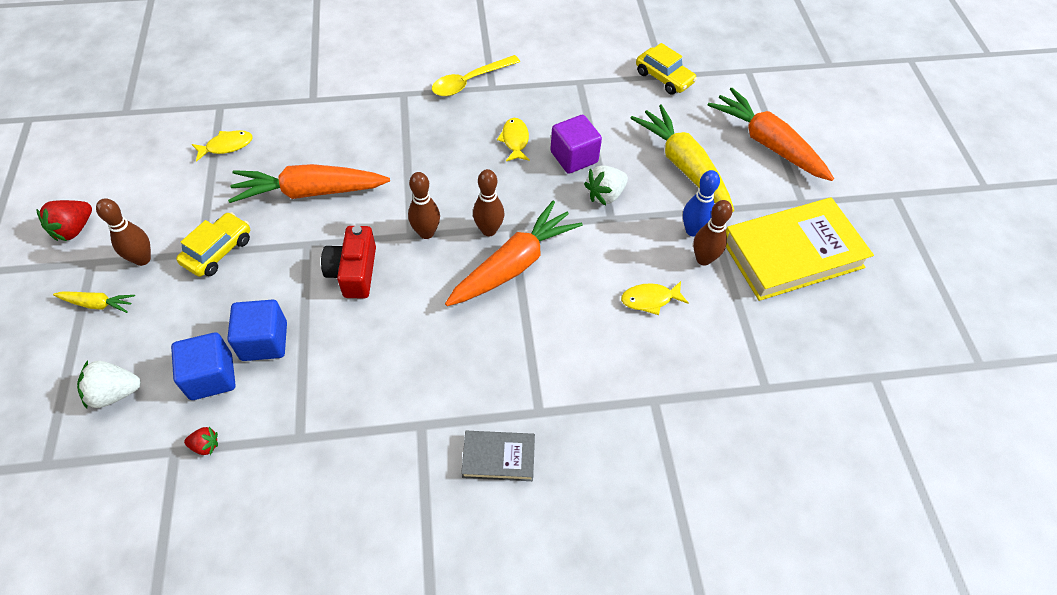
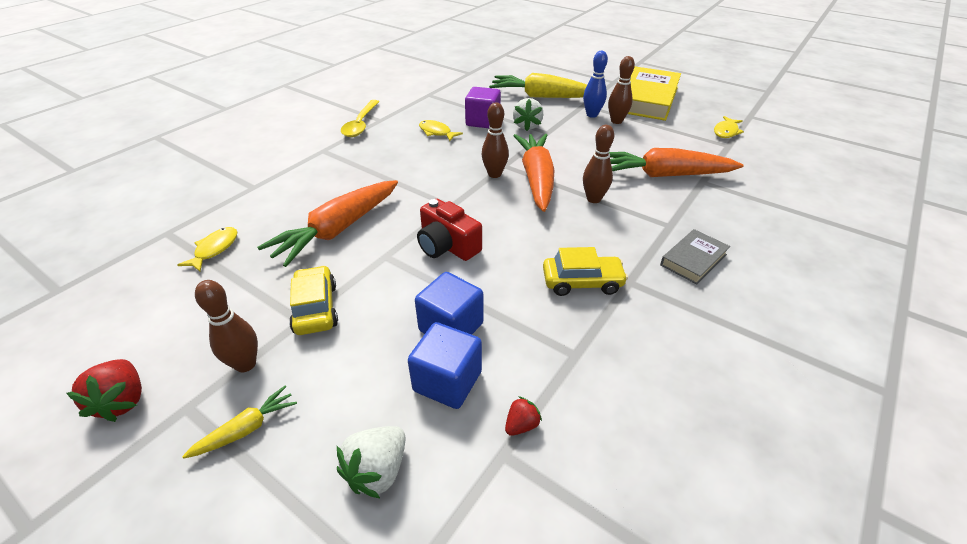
camera: 45 degrees left, 15 degrees down
(426, 233) = (459, 198): brown bowling pin -> brown bowling pin (593, 199)
(650, 299) = (625, 148): yellow fish -> yellow fish (726, 132)
(664, 78) = (471, 73): yellow car -> yellow car (582, 282)
(767, 143) = (561, 72): orange carrot -> orange carrot (663, 175)

